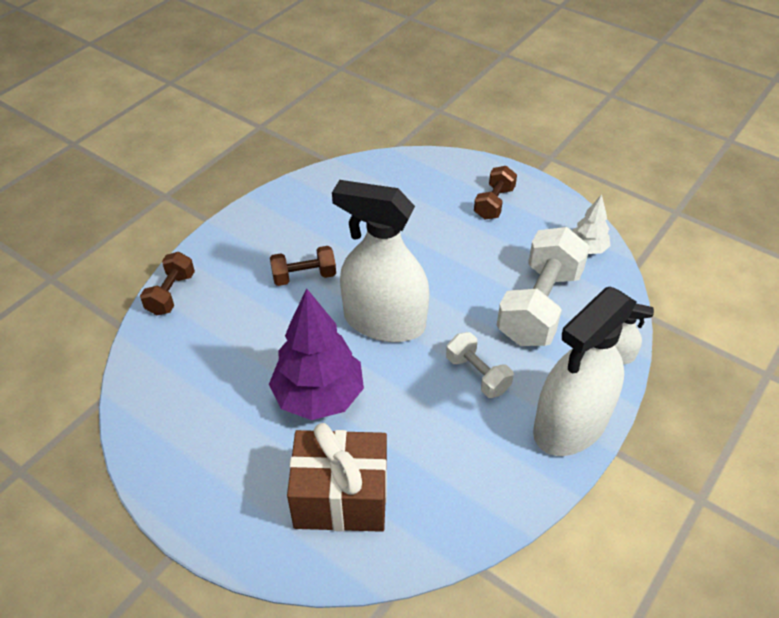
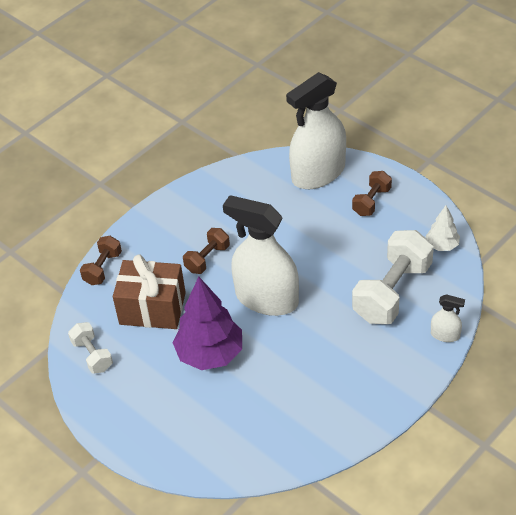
camera: 10 degrees right, 0 degrees up
(304, 276) = (207, 259): brown dumbbell -> brown dumbbell turned 45 degrees counterclockwise
(341, 497) = (219, 426): brown gift -> brown gift (152, 308)
(477, 374) = (333, 344): white dumbbell -> white dumbbell (92, 355)
(570, 424) = (397, 385): white spray bottle -> white spray bottle (318, 173)

